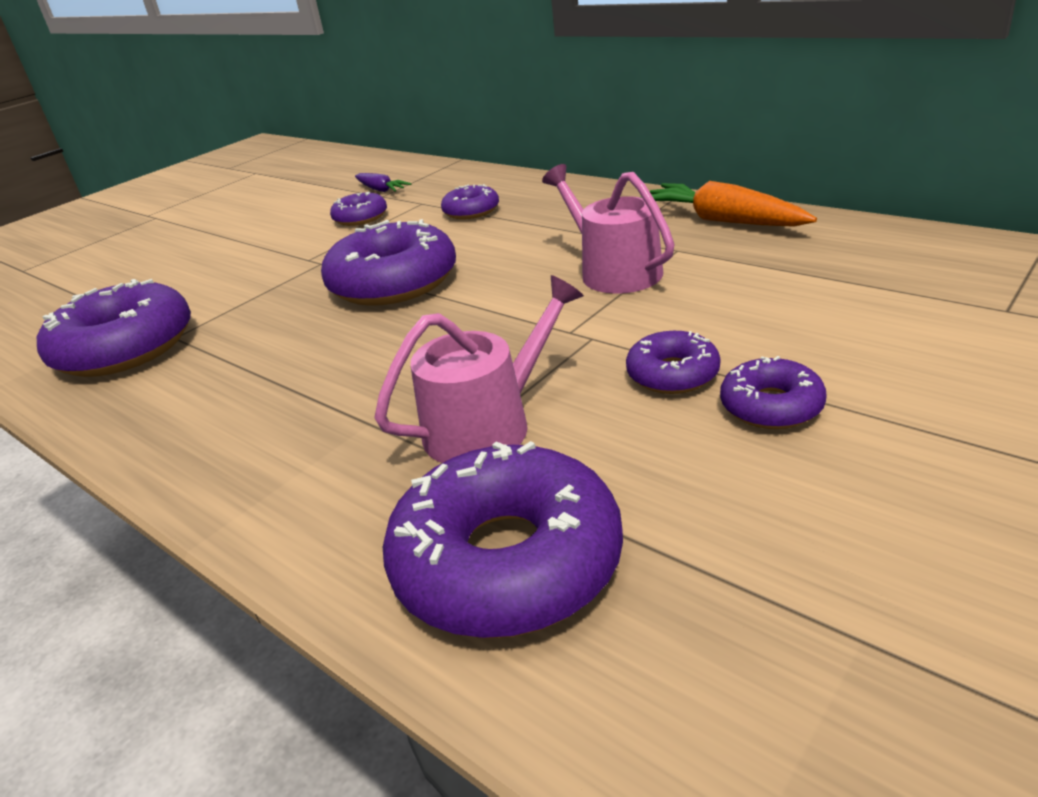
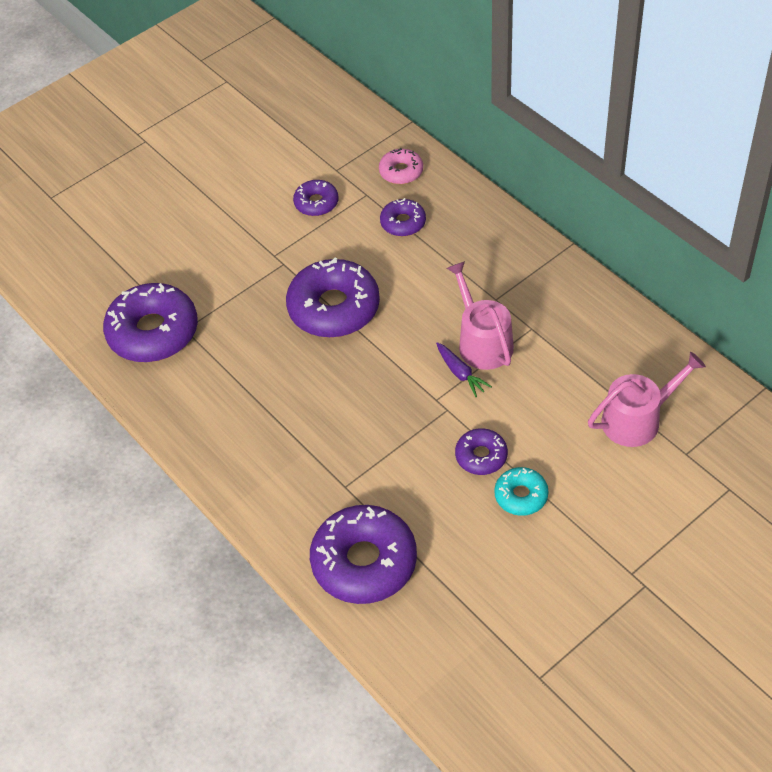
camera: 10 degrees right, 20 degrees up
(381, 190) = (336, 158): purple carrot -> purple carrot (460, 373)
(459, 184) = (401, 171): none -> pink donut
(487, 425) = (371, 470): pink watering can -> pink watering can (637, 419)
(722, 220) = (576, 300): orange carrot -> none
(771, 406) = (521, 496): purple donut -> turquoise donut

